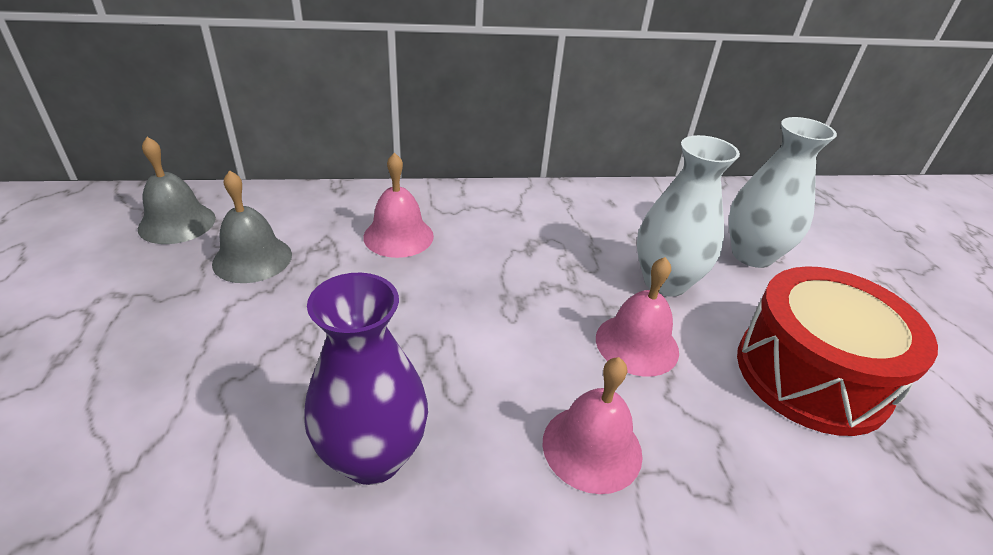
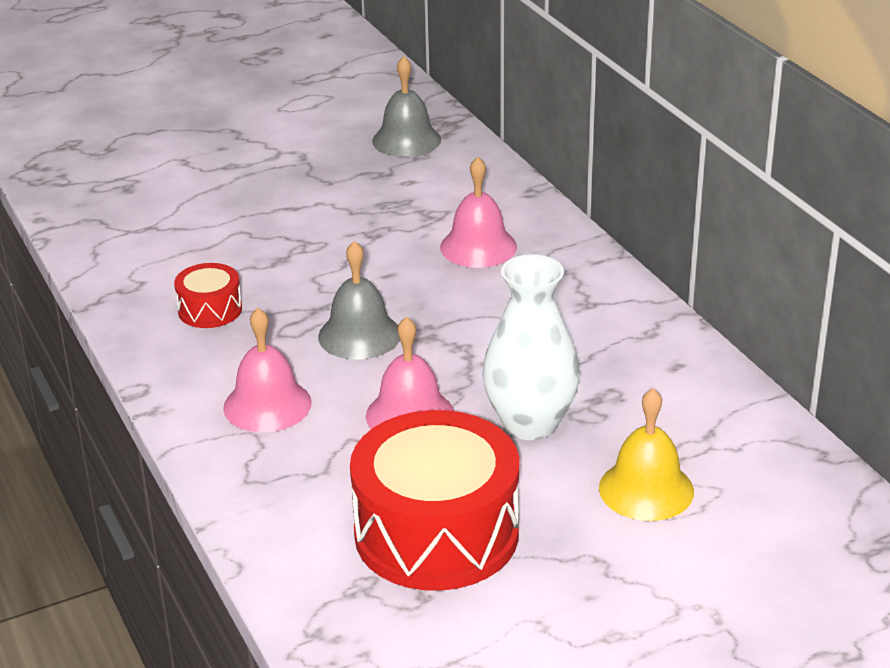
camera: 75 degrees right, 5 degrees down
(252, 259) = (385, 190): grey bell -> grey bell (359, 335)
(373, 456) = (210, 310): purple vase -> red drum
(752, 255) = (646, 489): white vase -> yellow bell

